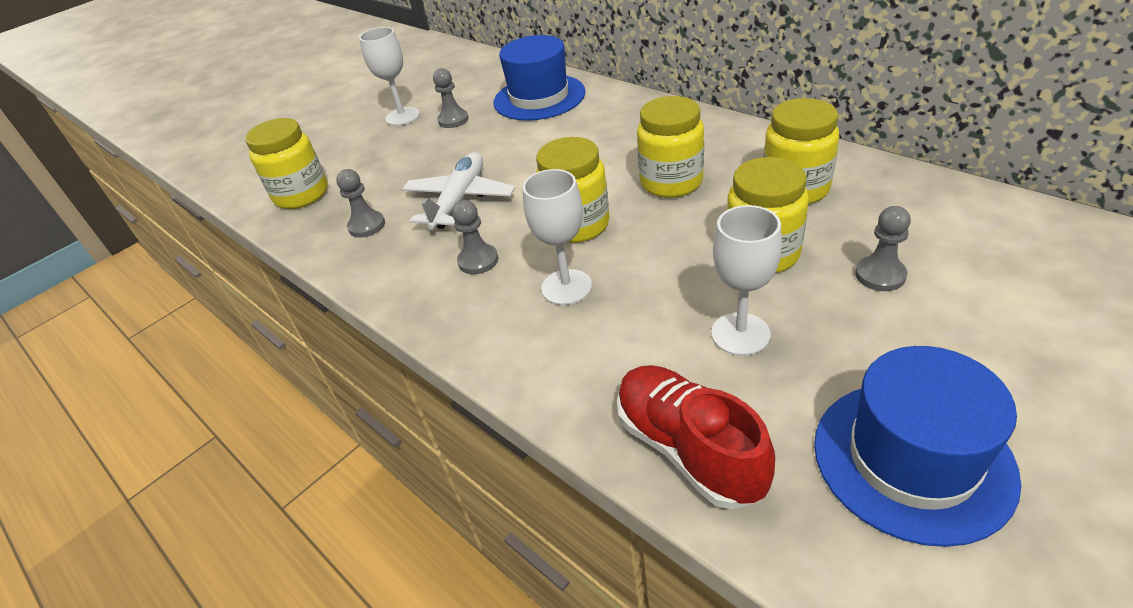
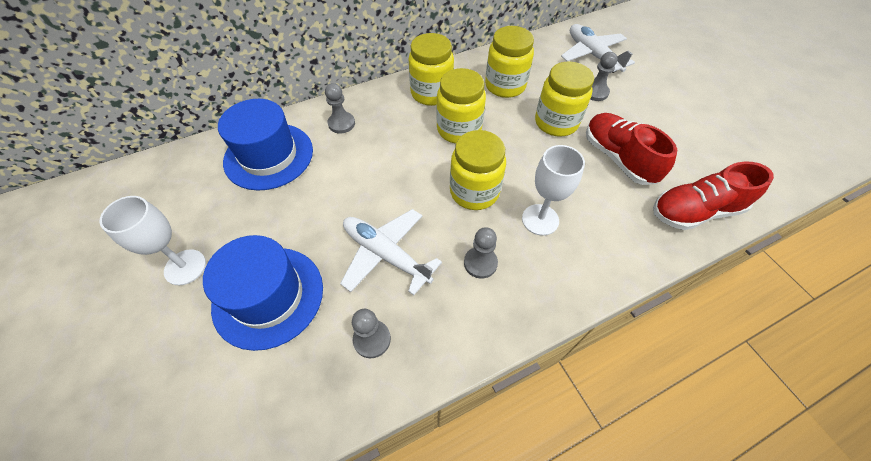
camera: 75 degrees left, 15 degrees up
(301, 195) = (259, 400): yellow jar -> yellow jar (431, 93)
(453, 120) = (241, 226): grey pawn -> grey pawn (341, 123)
(740, 334) = (618, 158): white goblet -> red shoe
(912, 459) = (715, 139): blue hat -> blue hat (268, 296)
(984, 248) = (592, 55): none -> white plane

